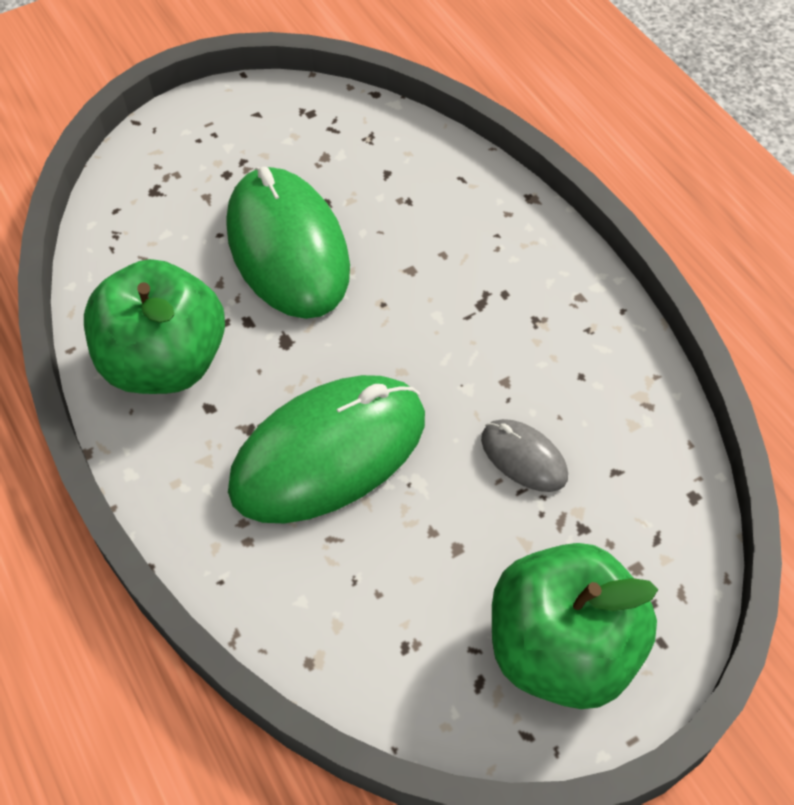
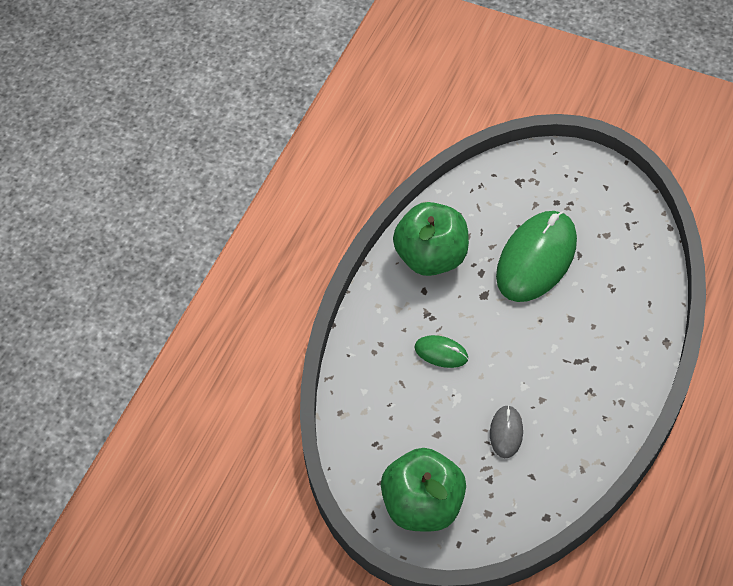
camera: 55 degrees right, 0 degrees up
(329, 453) = (441, 353): green mouse -> green mouse, size x0.46

